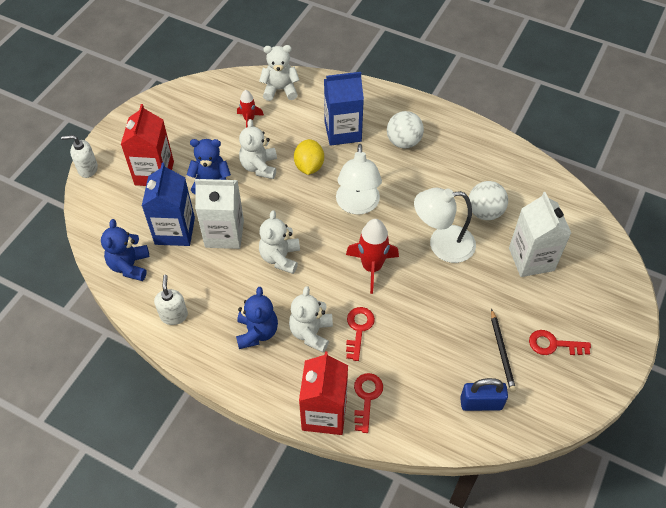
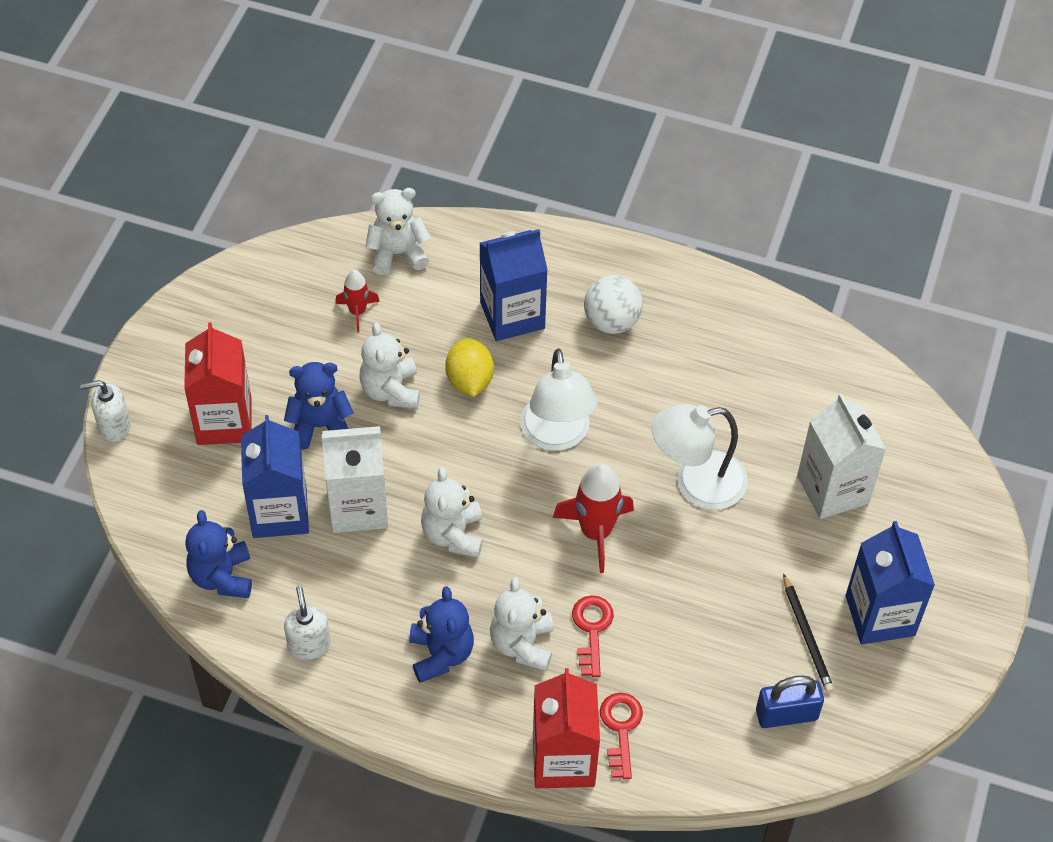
camera: 10 degrees left, 0 degrees up
(485, 212) = (754, 423): white ball -> none
(553, 344) = (880, 615): red key -> blue carton

